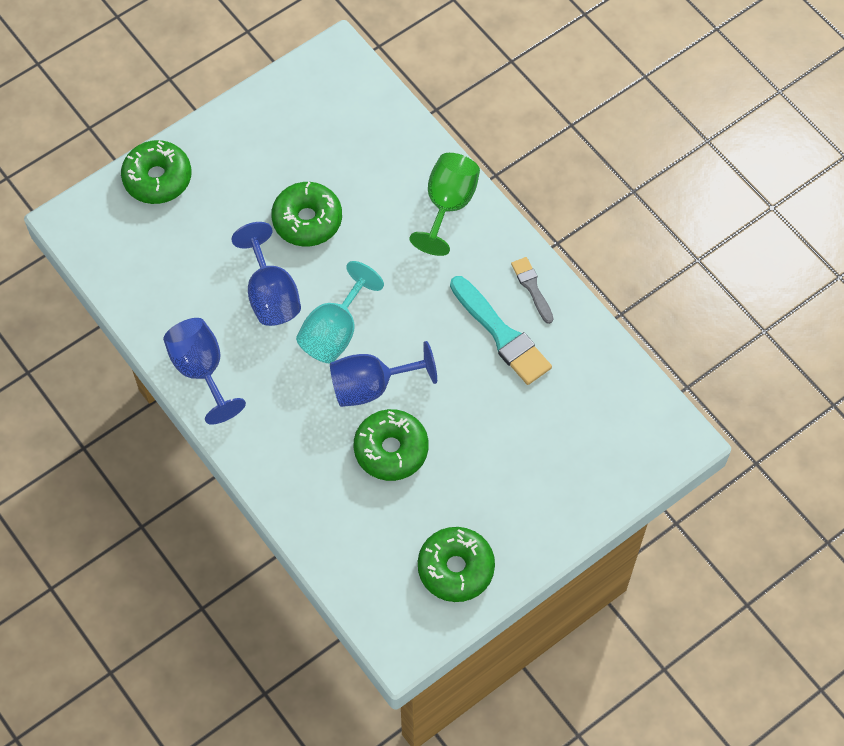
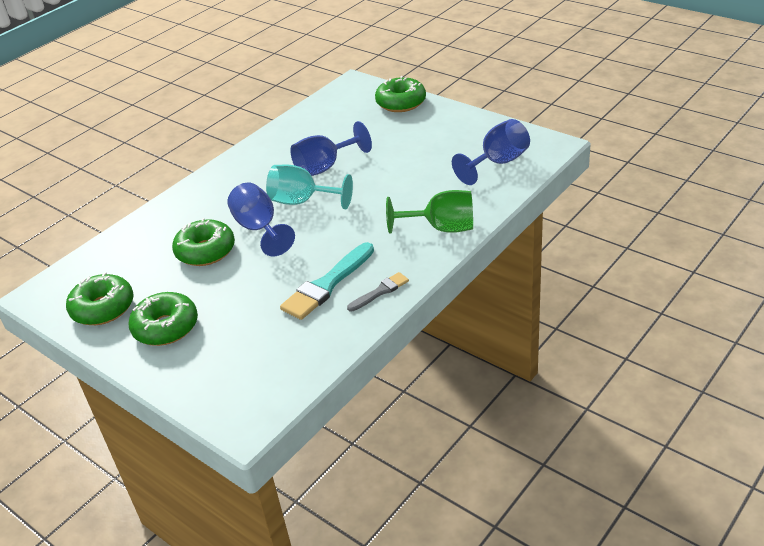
camera: 80 degrees right, 25 degrees down
(201, 370) = (254, 155): blue goblet -> blue goblet (498, 163)
(307, 220) = (395, 167): green donut -> green donut (166, 327)

